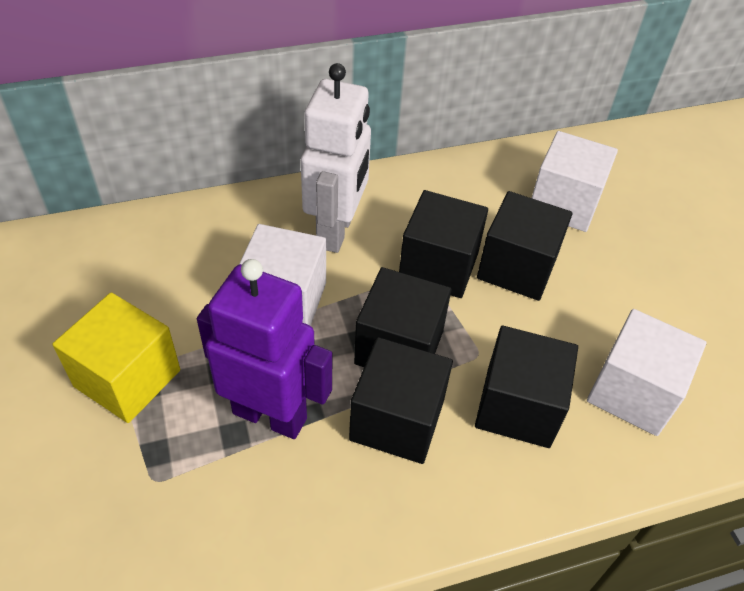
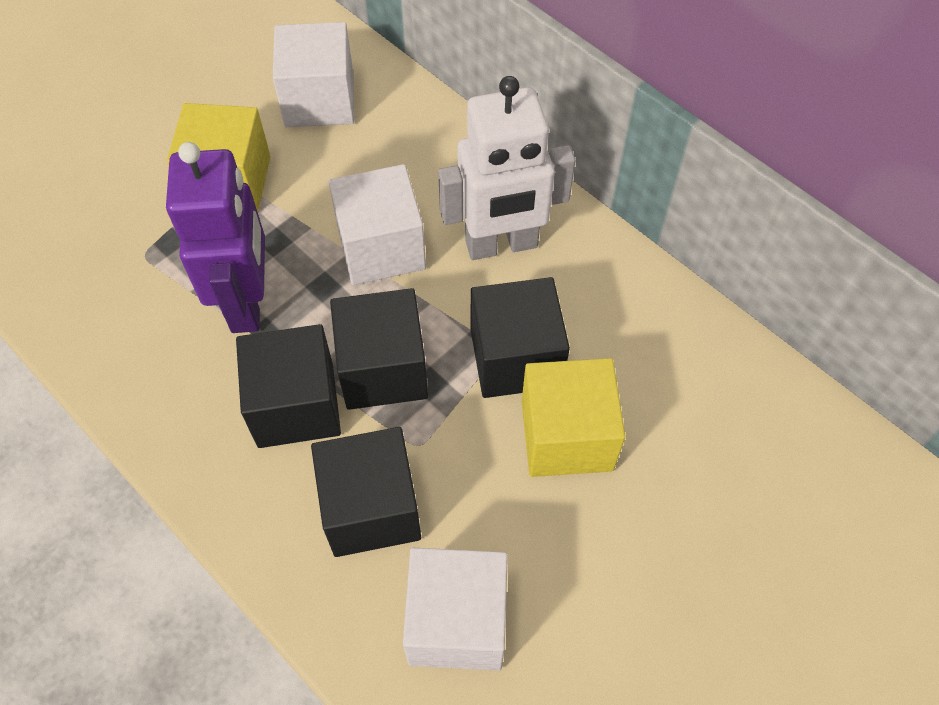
camera: 65 degrees right, 10 degrees up
(517, 267) = (566, 436): black cube -> yellow cube
(564, 203) = (712, 449): white cube -> white cube (319, 100)

